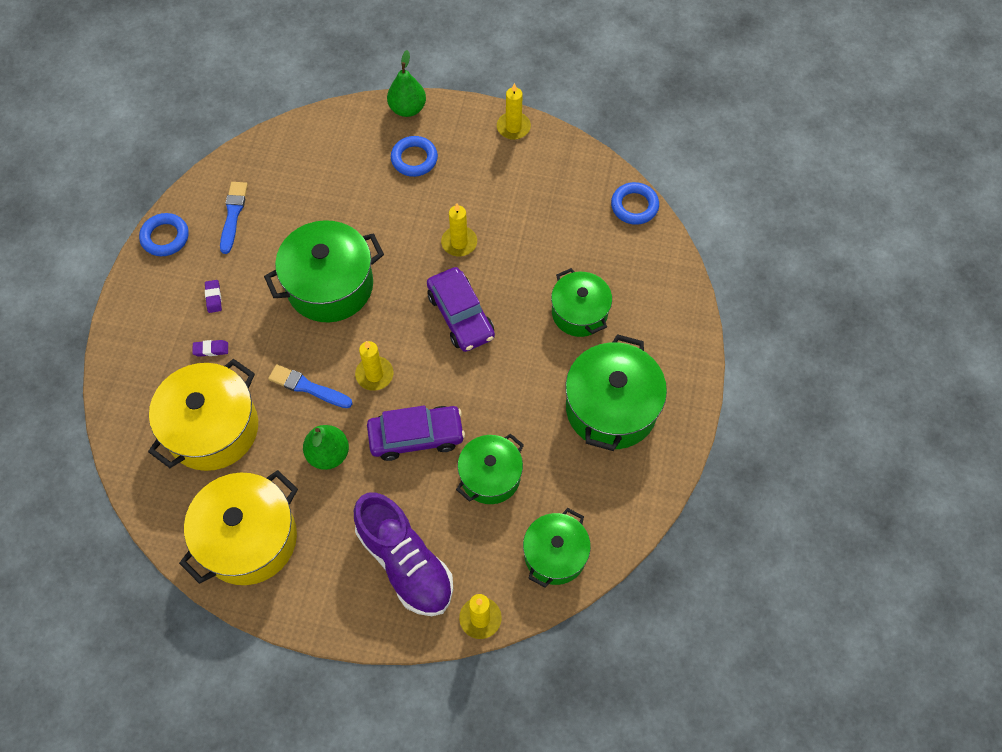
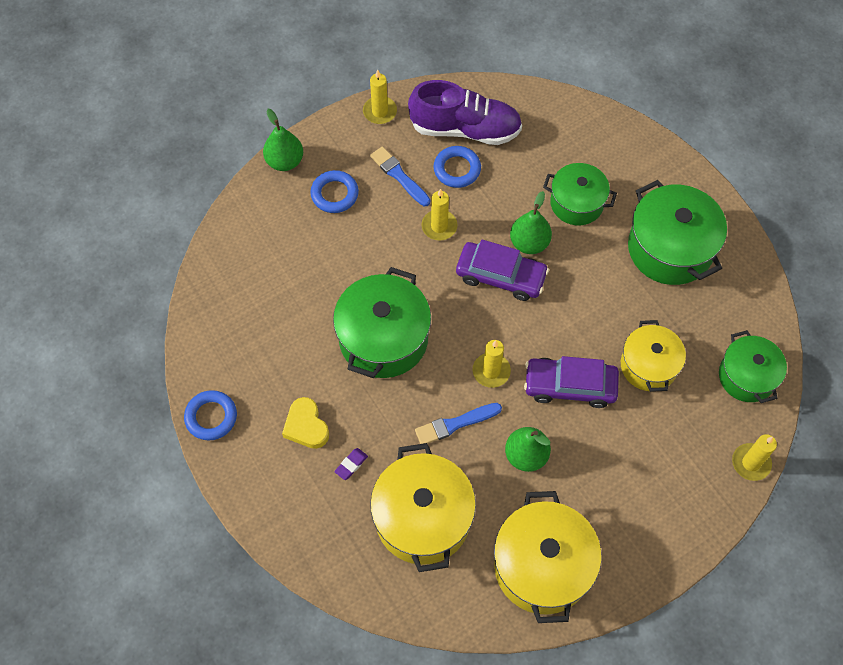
camera: 45 degrees left, 0 degrees up
(213, 297) = (306, 426): purple eraser -> yellow heart
(233, 215) = (245, 353): blue brush -> blue brush (399, 176)
(405, 562) = (663, 475): purple shoe -> purple shoe (465, 129)
(416, 436) = (570, 386): purple car -> purple car turned 120 degrees counterclockwise
(490, 476) = (648, 365): green pot -> yellow pot
(509, 310) = (529, 243): none -> green pear
(634, 206) = (527, 98): blue ring -> blue ring (457, 169)

